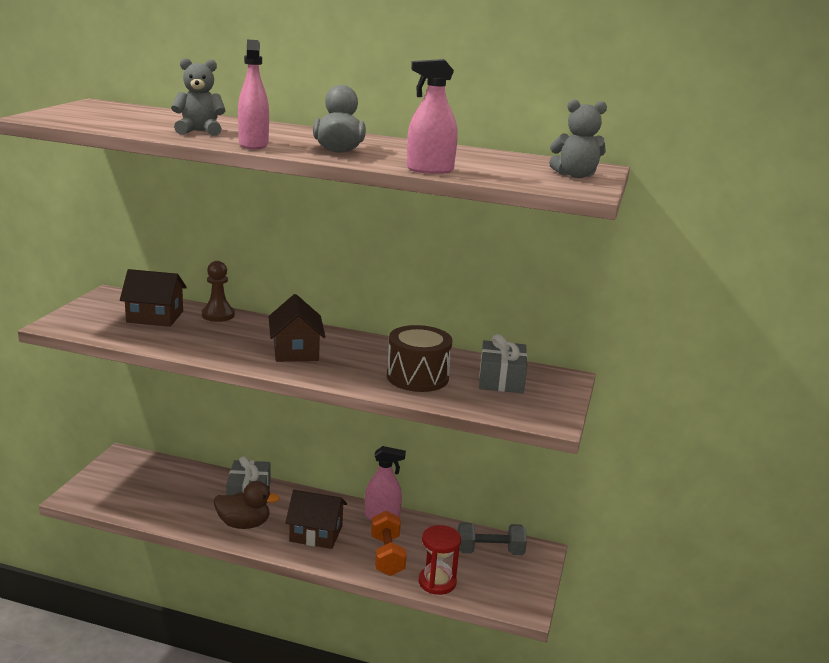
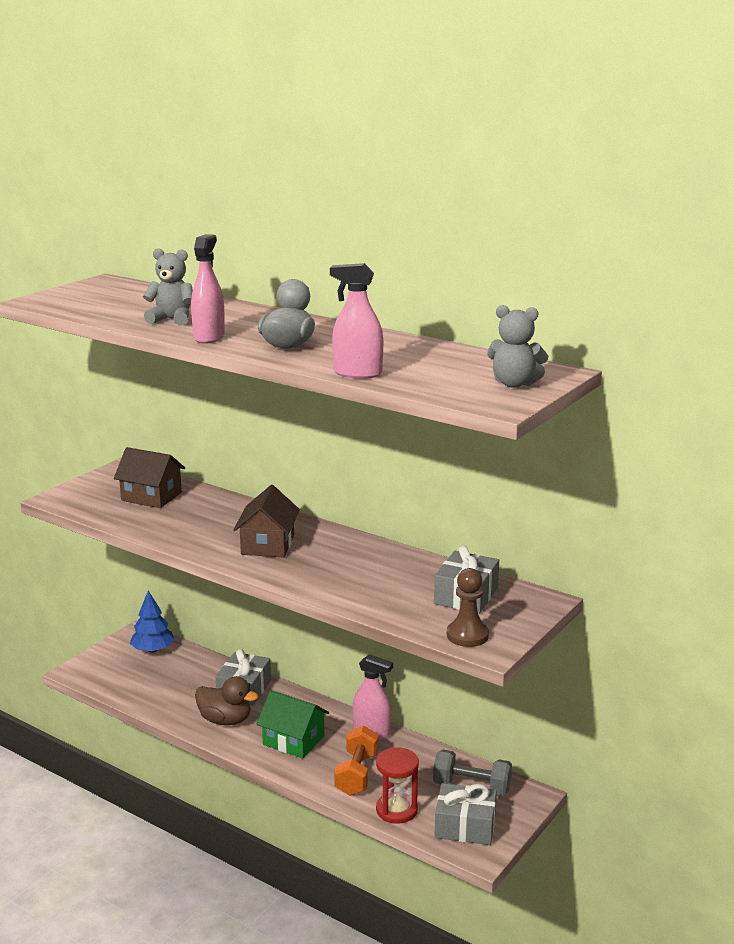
camera: 20 degrees right, 0 degrees up
(144, 468) = (153, 650): none -> blue tree
(218, 315) = (213, 499): brown pawn -> brown pawn (467, 635)
(316, 534) = (293, 740): brown house -> green house
(417, 377) = (376, 584): brown drum -> none
(501, 587) = (465, 826): none -> grey gift

